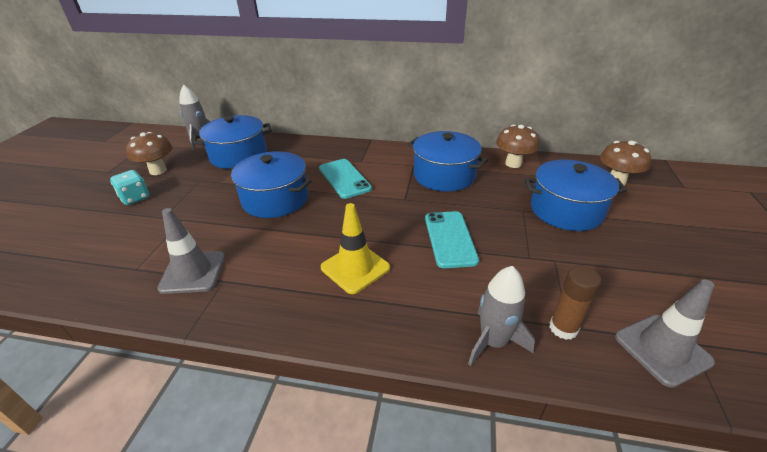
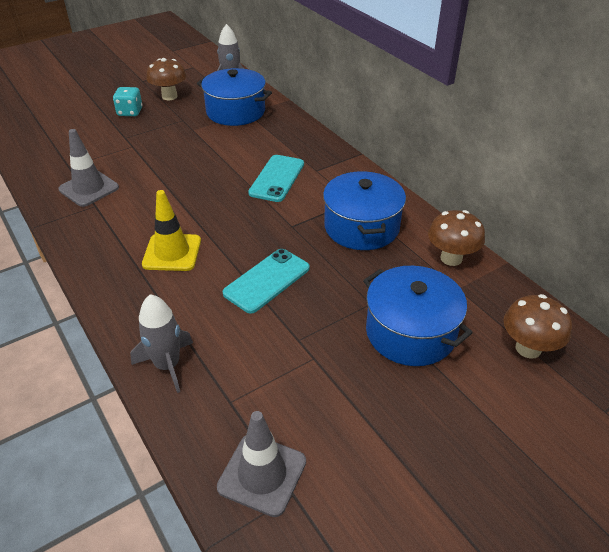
camera: 45 degrees right, 5 degrees up
(275, 199) = (204, 166): blue pot -> none
(563, 328) = (224, 399): brown glue stick -> none

